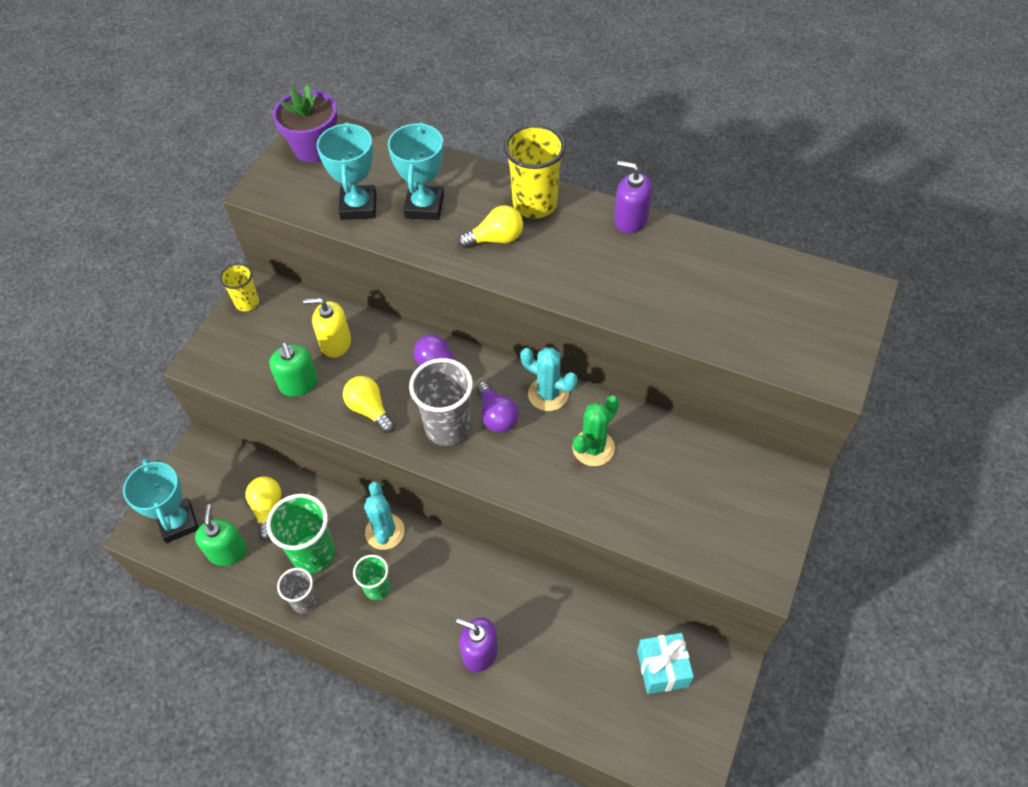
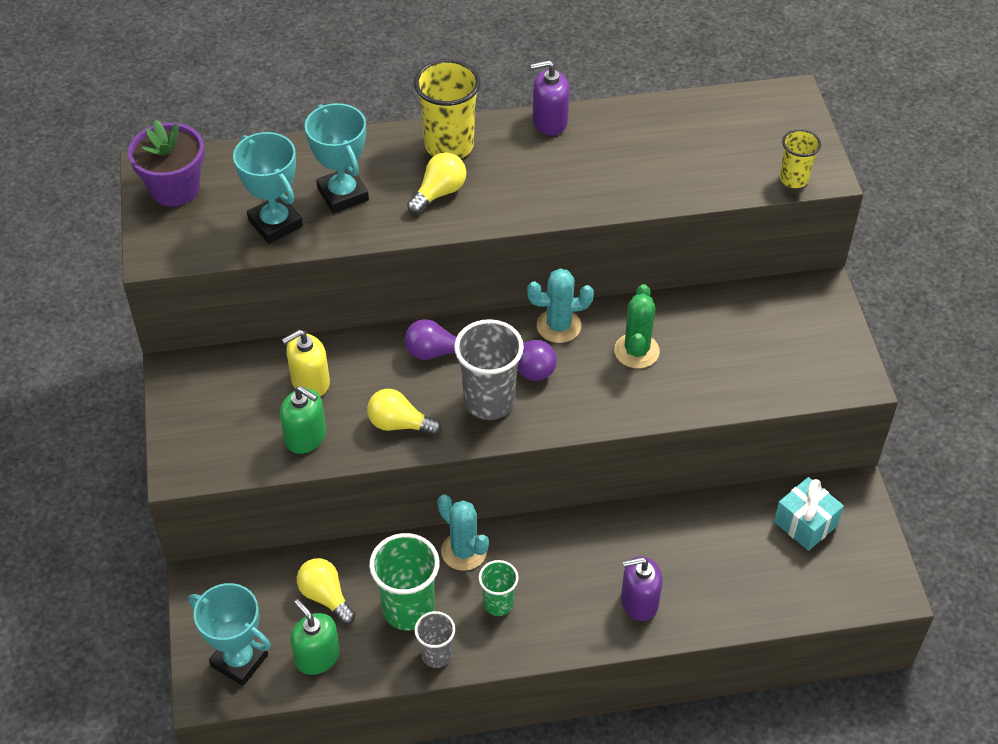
camera: 35 degrees left, 5 degrees down
(247, 302) = (179, 390): yellow cup -> yellow cup (794, 179)

